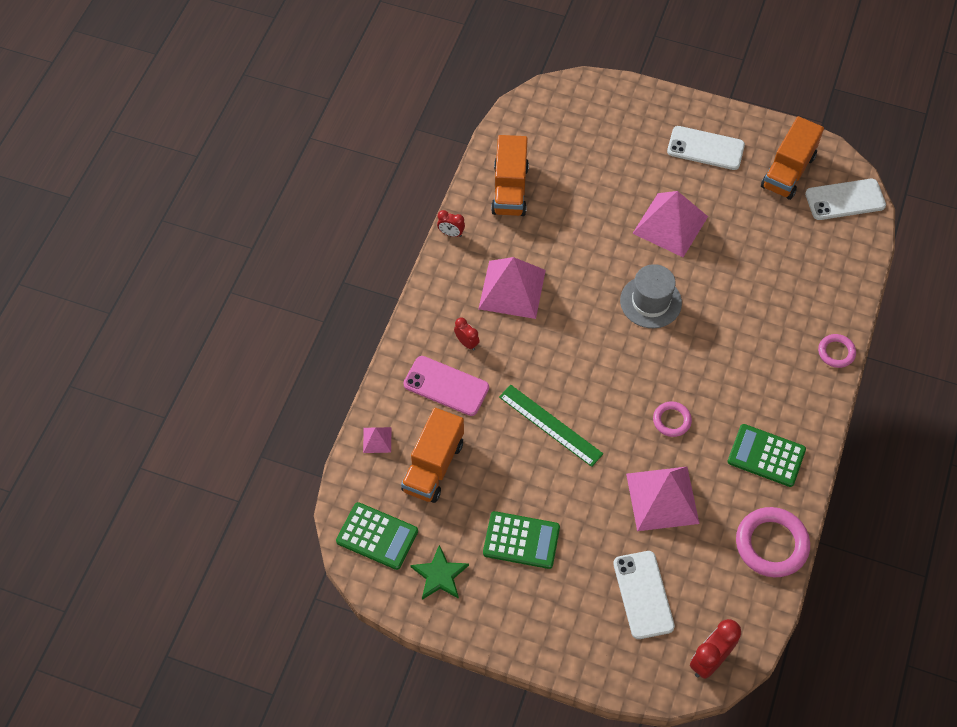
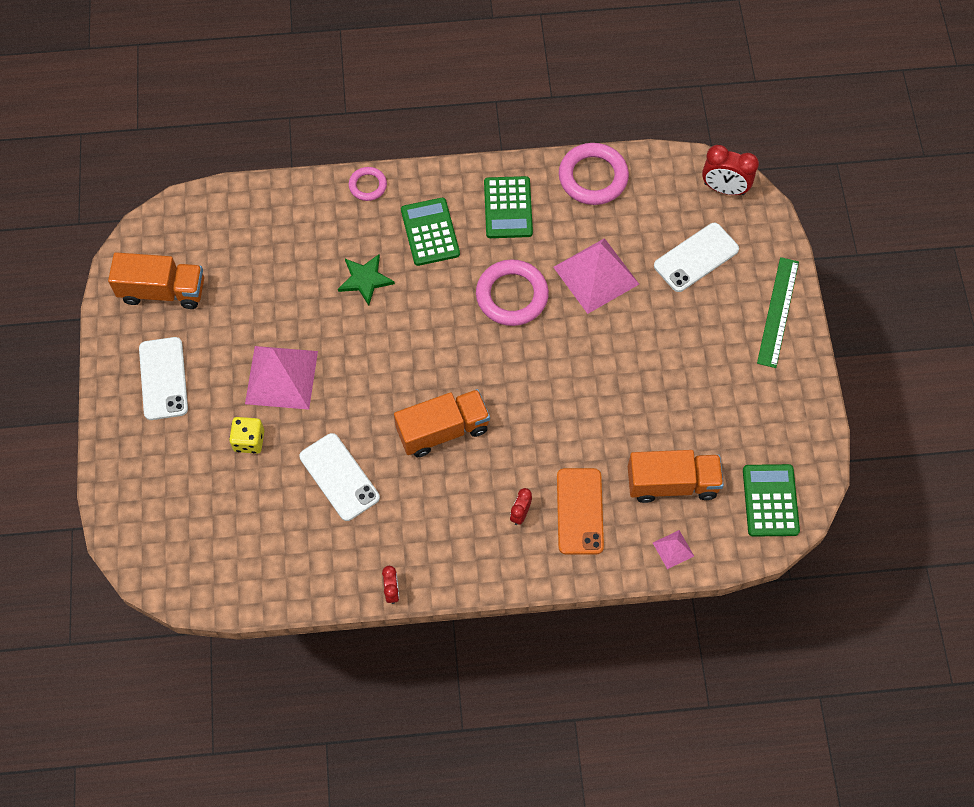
camera: 115 degrees left, 5 degrees up
(439, 575) = (775, 428): green star -> green star (365, 279)
(446, 386) = (580, 511): pink phone -> orange phone
(510, 189) = (305, 555): orange truck -> orange truck (443, 430)
(512, 289) = (434, 497): pink pyramid -> none
(521, 540) = (702, 374): green calculator -> green calculator (430, 232)
(550, 425) = (572, 397): green ruler -> green ruler (778, 312)
(623, 185) = (249, 441): none -> yellow dice
(650, 302) = (386, 361): grey hat -> none
(671, 420) = (512, 295): pink ring -> pink ring, size x1.83
(845, 200) = (179, 229): white phone -> white phone (339, 477)

